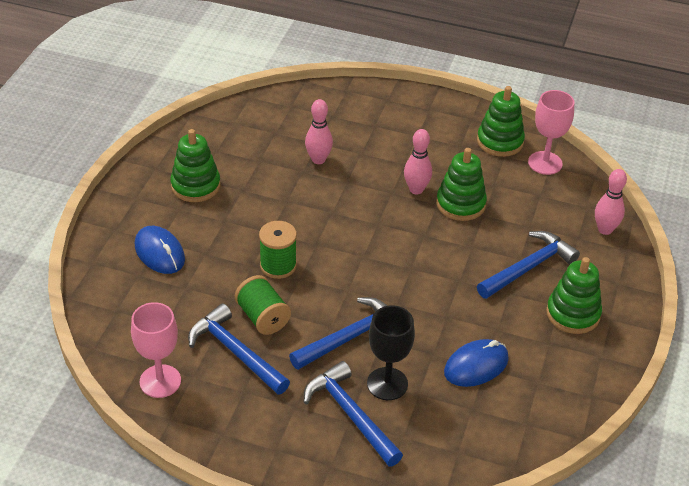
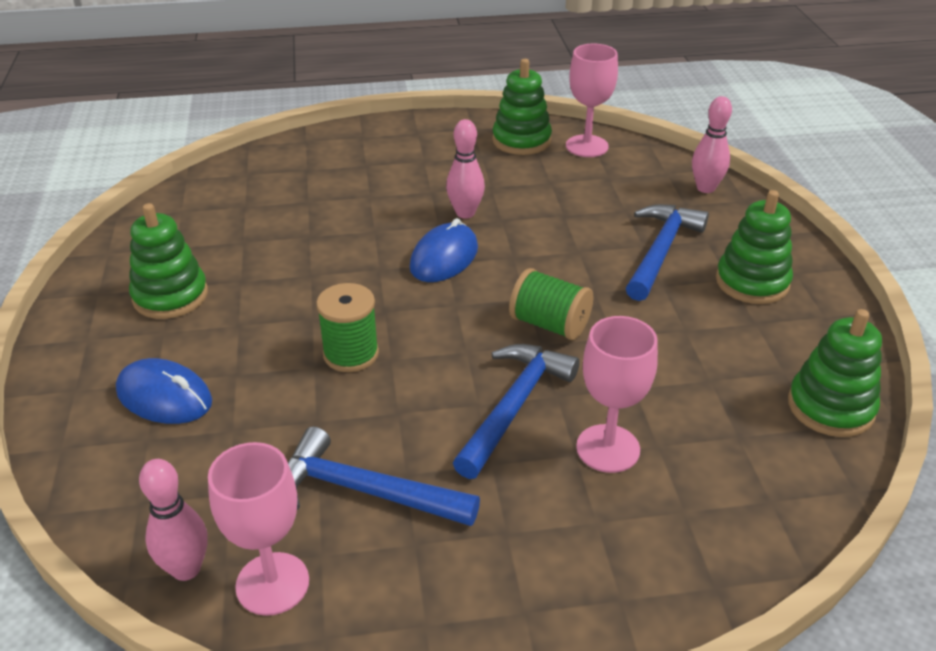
camera: 25 degrees left, 5 degrees down
(262, 317) = (374, 427): green spool -> green spool (549, 324)
(318, 159) = (321, 218): pink bowling pin -> pink bowling pin (186, 569)
(350, 415) = (592, 511): blue hammer -> none
(387, 384) = (608, 448): black goblet -> pink goblet
(460, 204) = (529, 212): green stacking toy -> green stacking toy (830, 407)
(476, 366) = (697, 381): blue mouse -> blue mouse (444, 258)

